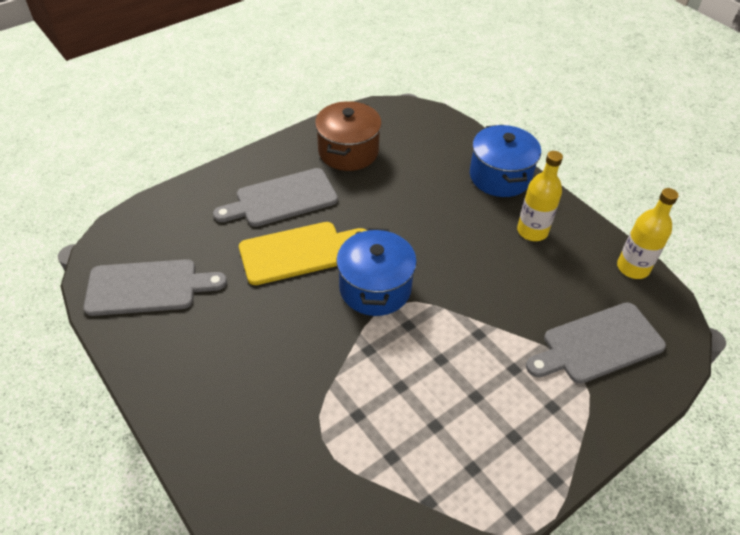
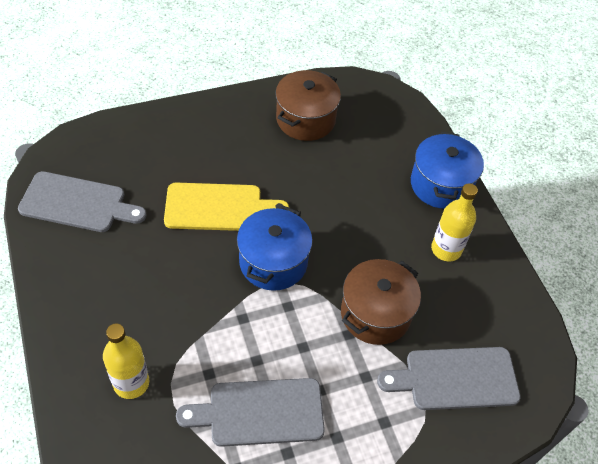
camera: 15 degrees right, 5 degrees up
(282, 199) = (225, 151): grey cutting board -> grey cutting board (260, 412)
(495, 307) = (375, 314): none -> brown pot
(633, 268) = (528, 315): yellow bottle -> yellow bottle (131, 383)

